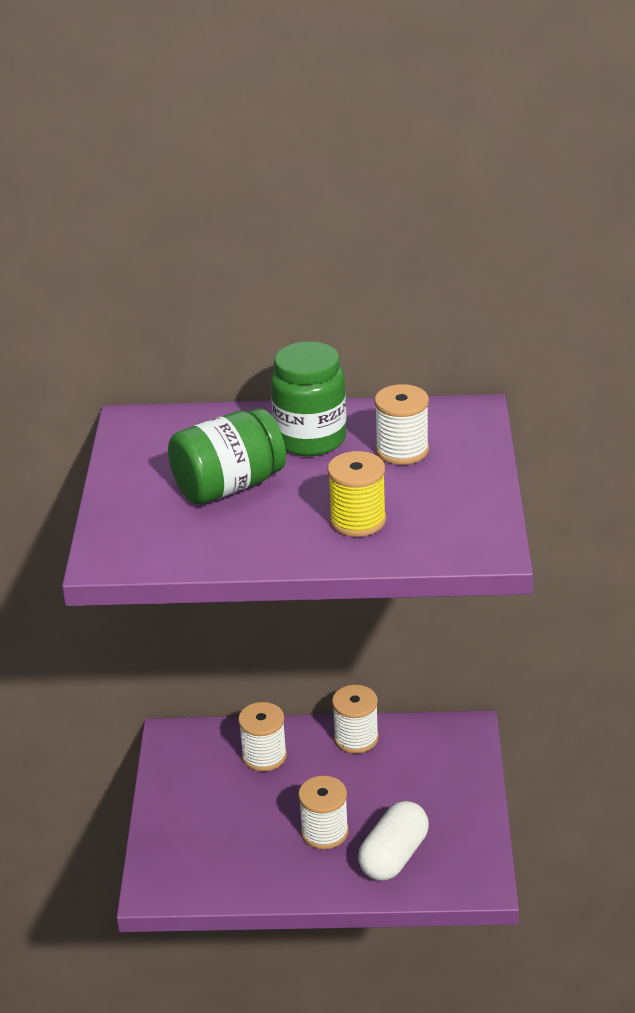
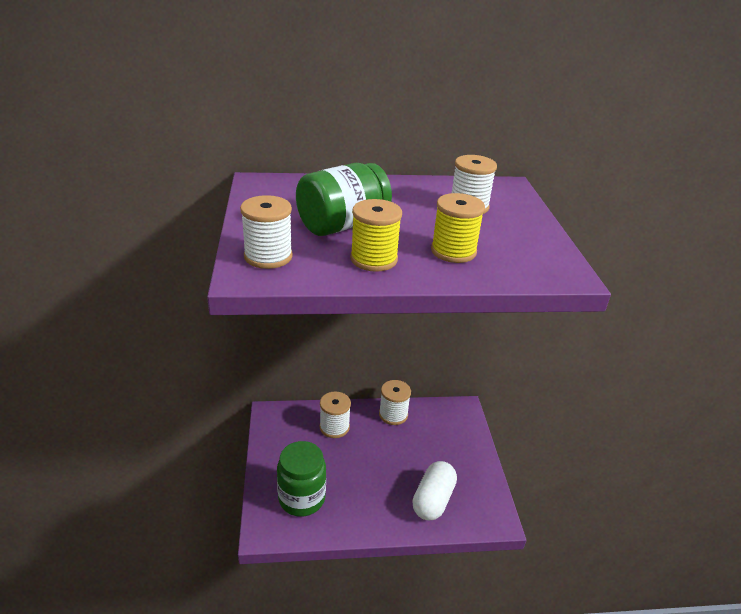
camera: 10 degrees left, 0 degrees up
(257, 534) = (373, 259): none -> yellow spool
(310, 439) = (397, 197): green jar -> green jar (302, 498)
(324, 832) = (382, 482): white spool -> white spool (268, 256)

